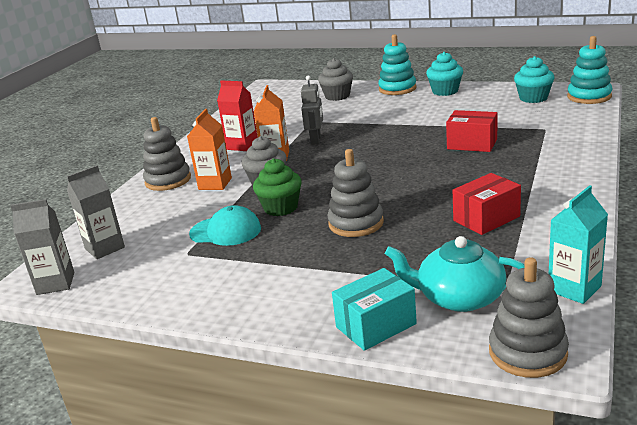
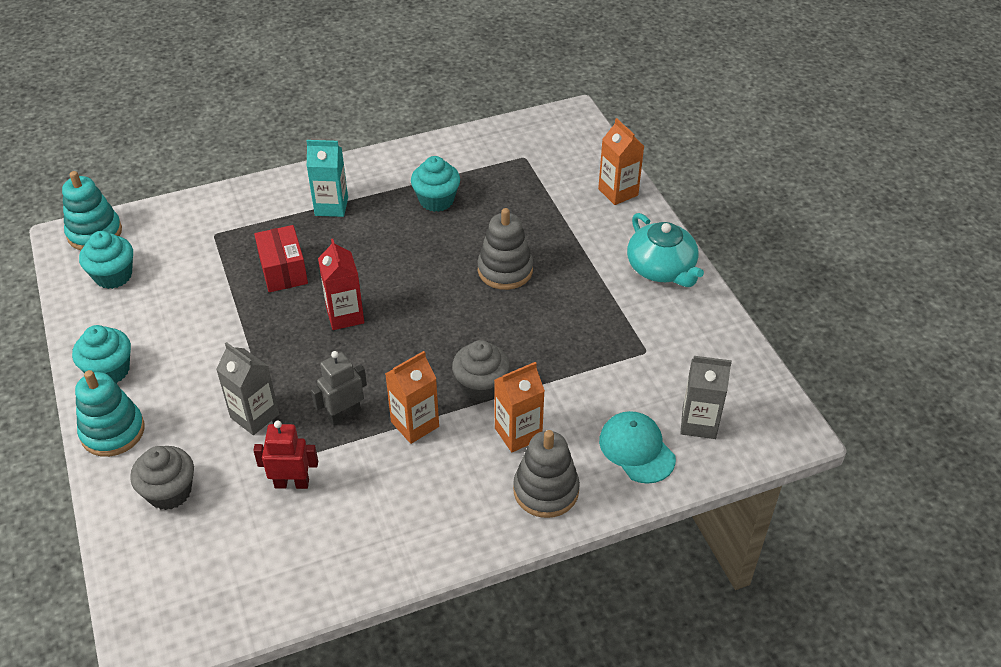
camera: 135 degrees left, 20 degrees up
(55, 283) = (770, 409): grey carton -> grey carton (254, 416)
(225, 231) = (592, 350): turquoise cap -> turquoise cap (636, 449)
(242, 145) = (406, 486): red carton -> red carton (345, 315)
(280, 208) = (521, 339): green cupcake -> none
(294, 120) = (292, 483): none -> red robot
(376, 325) = (618, 192): turquoise box -> orange carton
(459, 297) = (554, 171): turquoise teapot -> turquoise teapot (661, 268)
(486, 218) = (436, 200): red box -> turquoise cupcake
(527, 353) = (580, 126): grey stacking toy -> none
(574, 288) = (498, 130): turquoise carton -> turquoise carton (331, 206)

